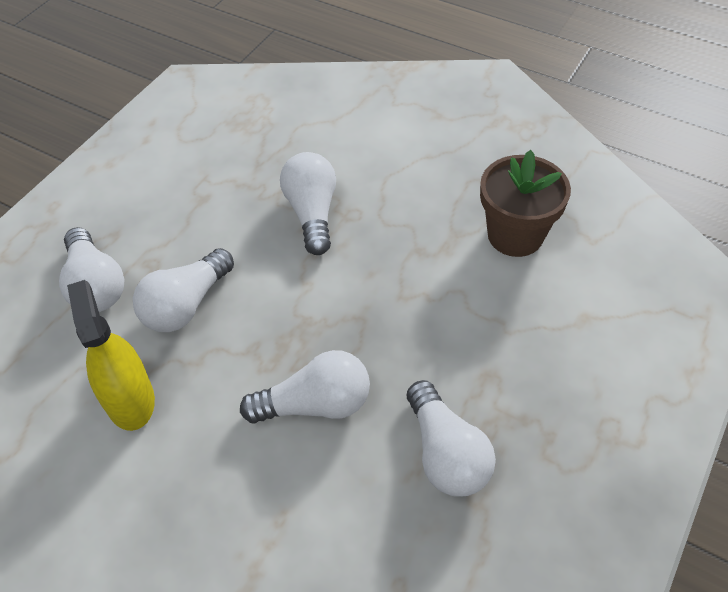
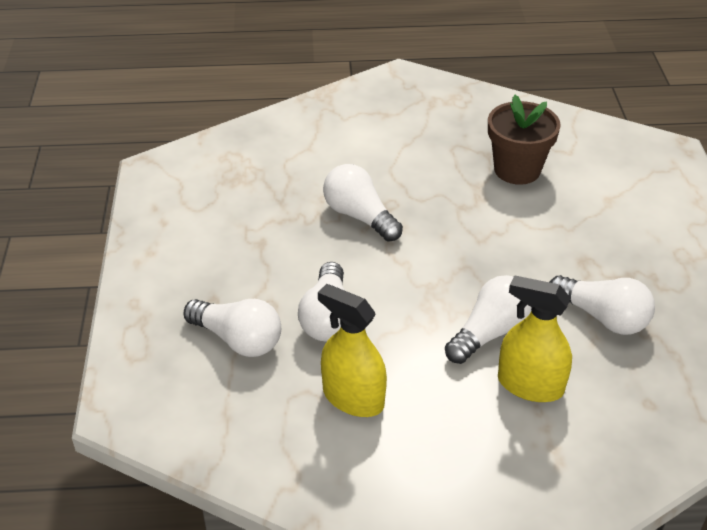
camera: 35 degrees left, 10 degrees down
(298, 486) = (530, 385): none -> yellow spray bottle

